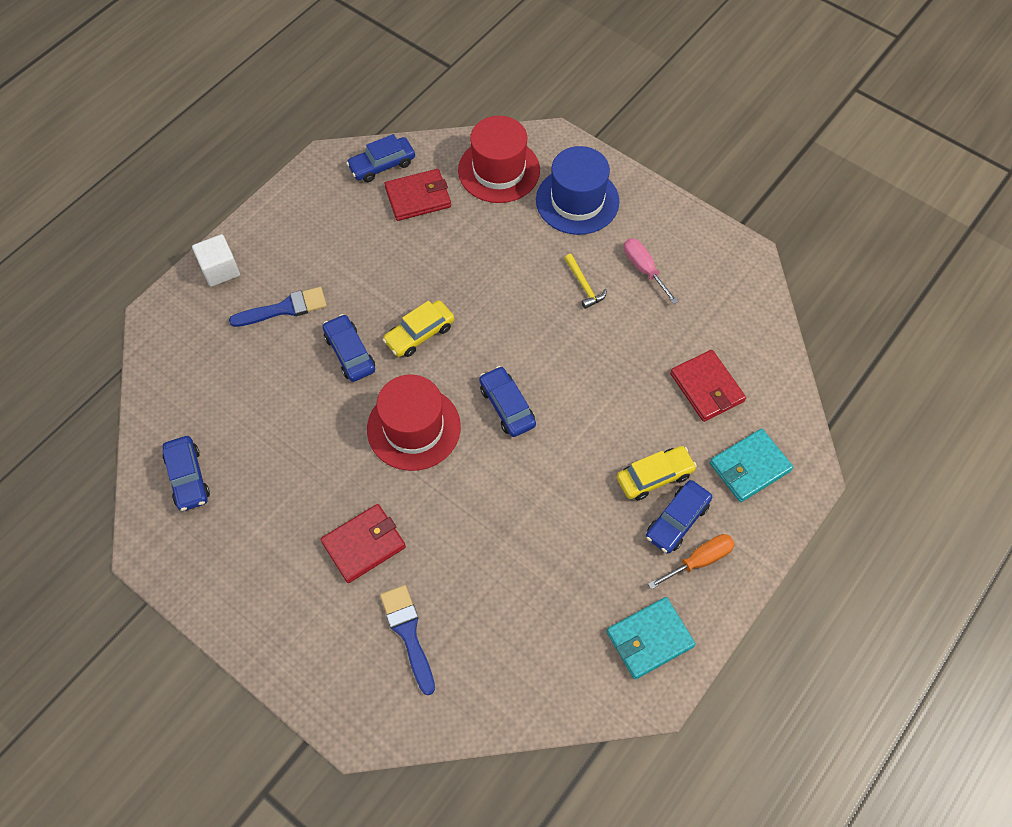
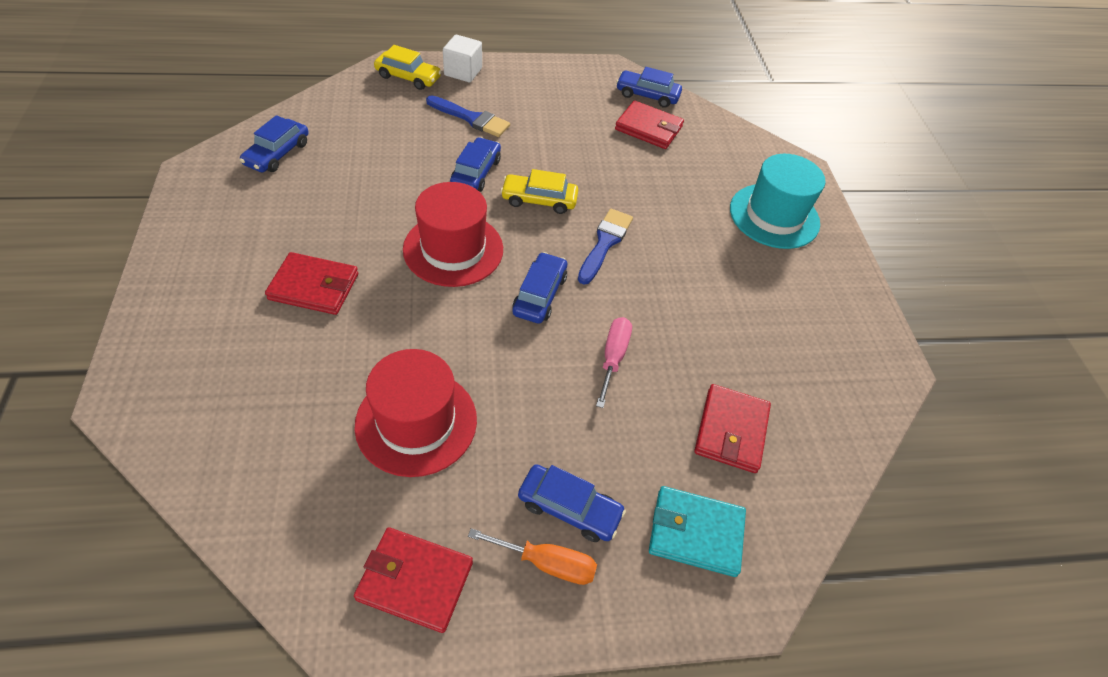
camera: 40 degrees right, 10 degrees down
(408, 634) = (252, 372): blue brush -> blue brush (605, 243)
(499, 170) = (732, 155): red hat -> red hat (416, 422)
(577, 201) = (774, 216): blue hat -> turquoise hat
(584, 285) = (709, 270): yellow hammer -> none
(644, 269) = (778, 300): pink screwdriver -> pink screwdriver (613, 357)
(649, 639) = (415, 581): turquoise wallet -> red wallet
(654, 476) = (594, 454): yellow car -> yellow car (408, 77)
(677, 520) = (569, 508): blue car -> blue car turned 150 degrees counterclockwise

